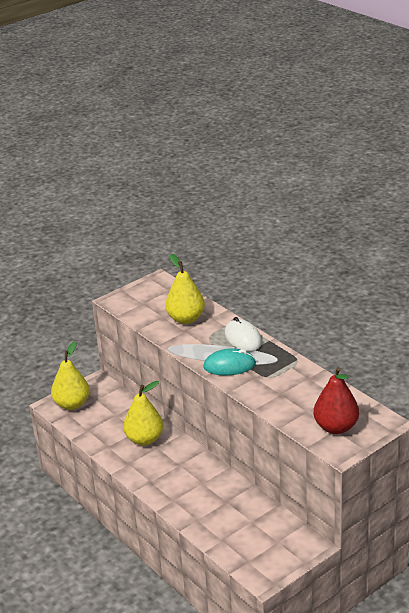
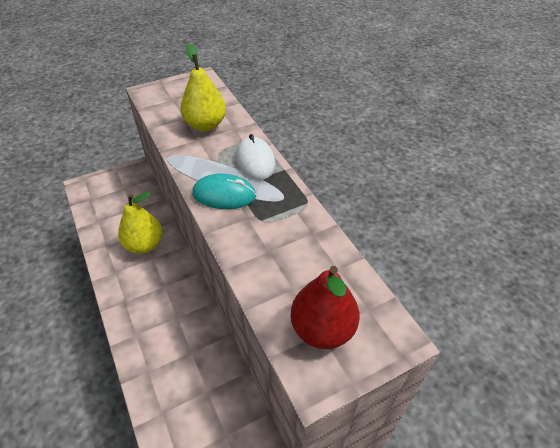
camera: 10 degrees right, 15 degrees up
(72, 404) = (99, 189): yellow pear -> none

